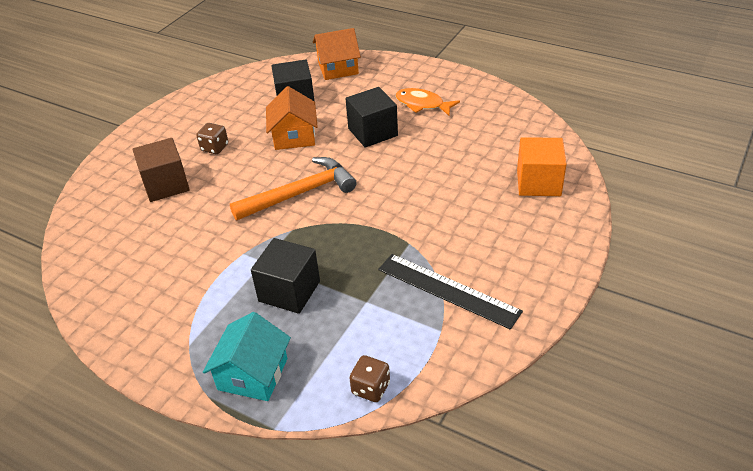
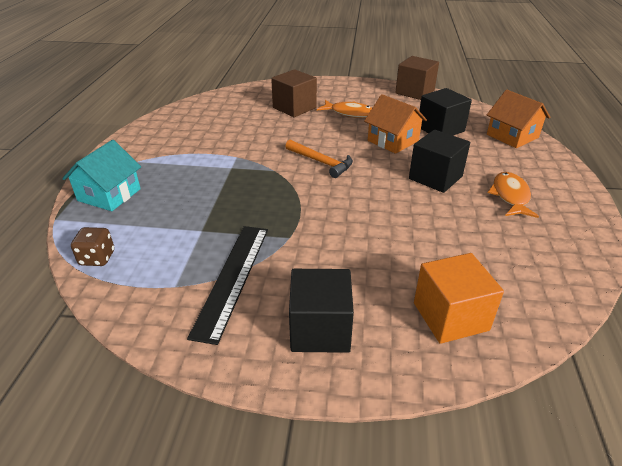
camera: 65 degrees right, 5 degrees down
(207, 91) = (415, 92): none -> brown cube
(215, 148) = (349, 113): brown dice -> orange fish
(252, 374) = (109, 195): turquoise house -> turquoise house turned 60 degrees counterclockwise
(289, 291) = (201, 188): black cube -> black cube (320, 329)
(294, 136) = (393, 141): orange house -> orange house turned 75 degrees clockwise
(300, 193) = (321, 162): orange hammer -> orange hammer, size x0.67

